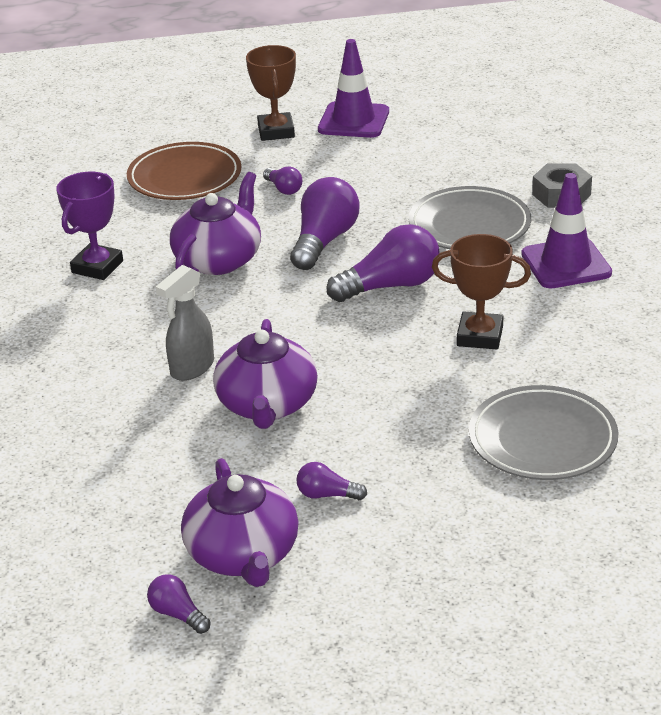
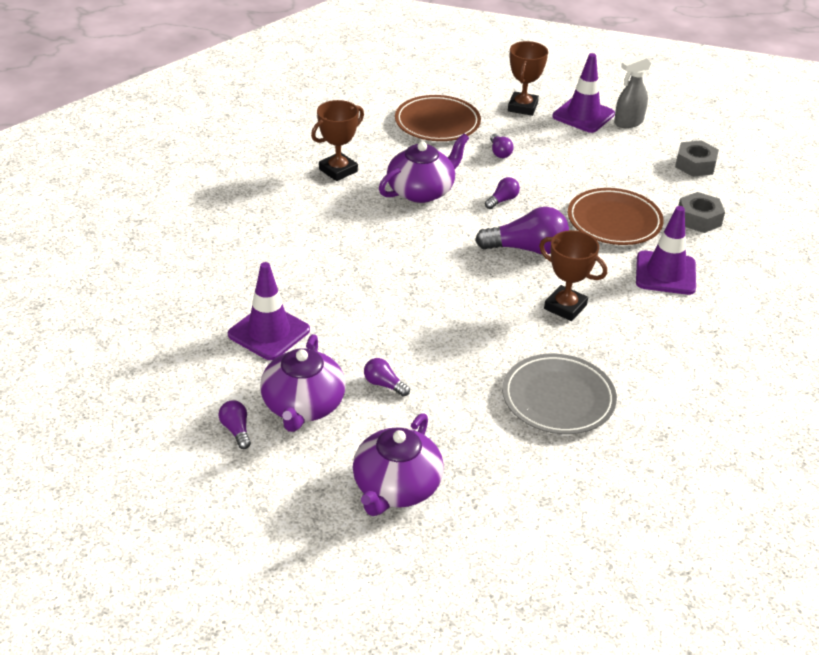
camera: 20 degrees right, 5 degrees up
(97, 267) = (338, 170): purple trophy -> brown trophy
(139, 483) = (269, 332): none -> purple traffic cone
(191, 368) = (353, 263): grey spray bottle -> grey spray bottle (628, 122)
(267, 405) = (386, 306): purple teapot -> purple teapot (396, 487)
(324, 241) = (502, 200): purple light bulb -> purple light bulb, size x0.50
(469, 225) = (614, 221): grey plate -> brown plate
(517, 138) = (695, 165): none -> grey nut

